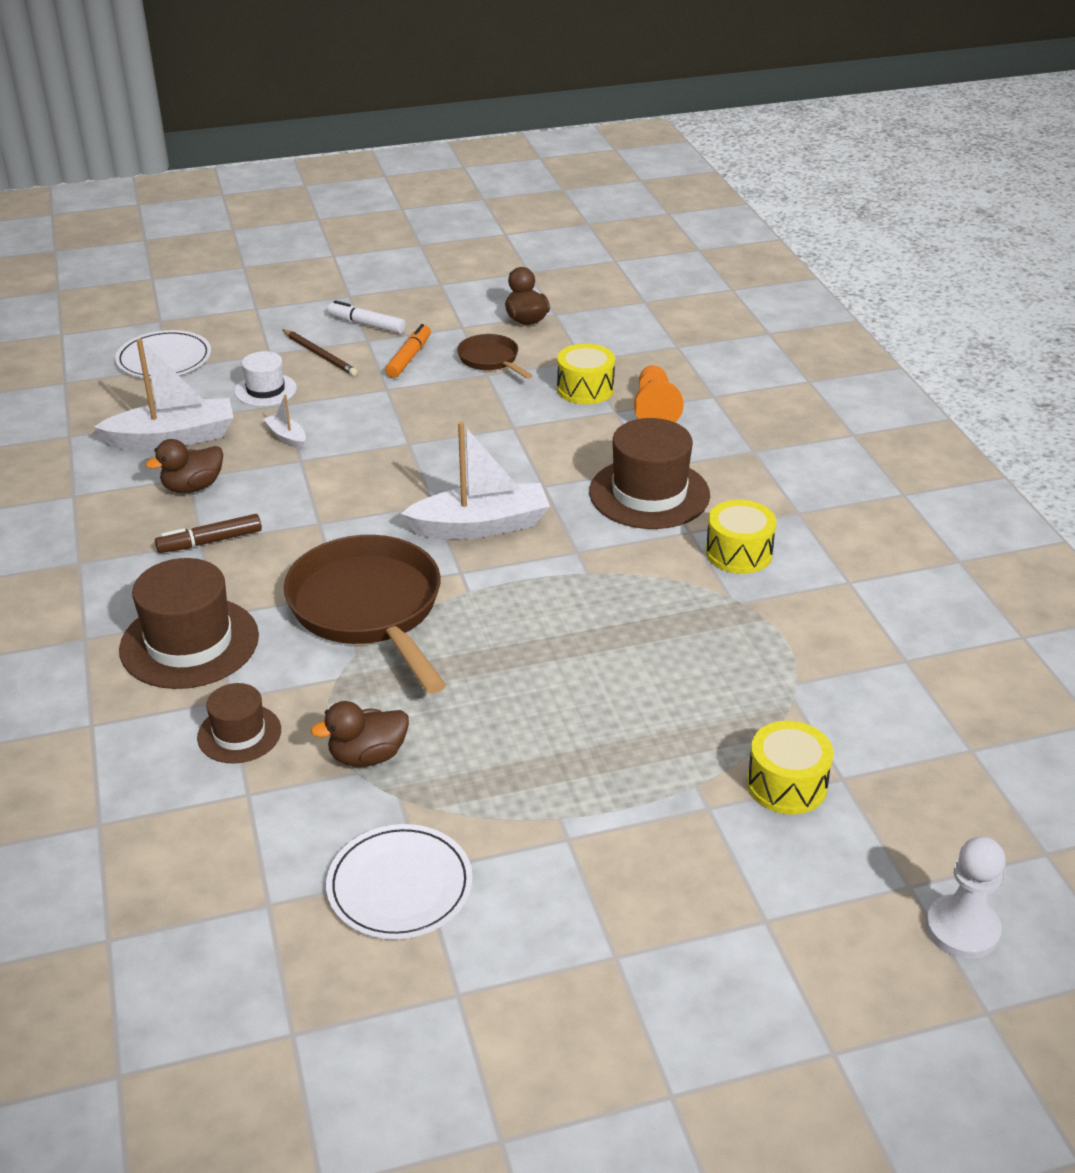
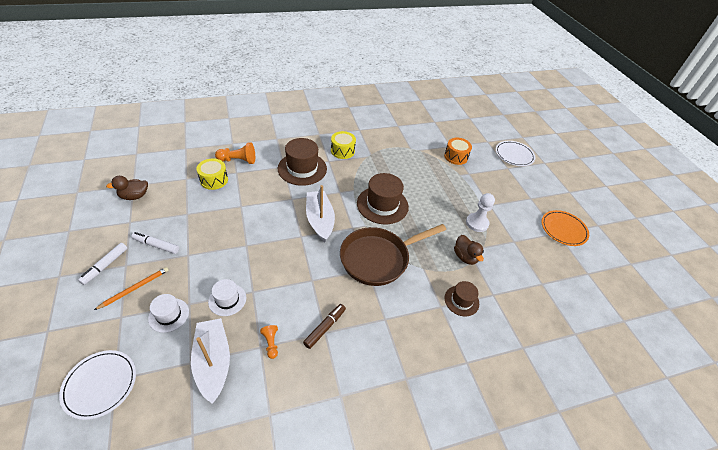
camera: 95 degrees left, 10 degrees up
(189, 643) = (406, 327): brown hat -> brown hat (382, 205)
(193, 487) = (271, 343): brown duck -> orange pawn
(210, 541) = (325, 328): brown marker -> brown marker turned 120 degrees counterclockwise
(287, 437) = (227, 299): white boat -> white hat
(320, 355) = (135, 288): brown pencil -> orange pencil
(400, 886) = (522, 247): white plate -> white plate (514, 155)
(409, 358) = (156, 245): orange marker -> white marker
(474, 1017) = (563, 229): none -> orange plate
(491, 360) = (172, 211): brown pan -> none
(787, 784) = (456, 157): yellow drum -> orange drum
(962, 929) = (499, 136): white pawn -> white pawn (477, 223)

